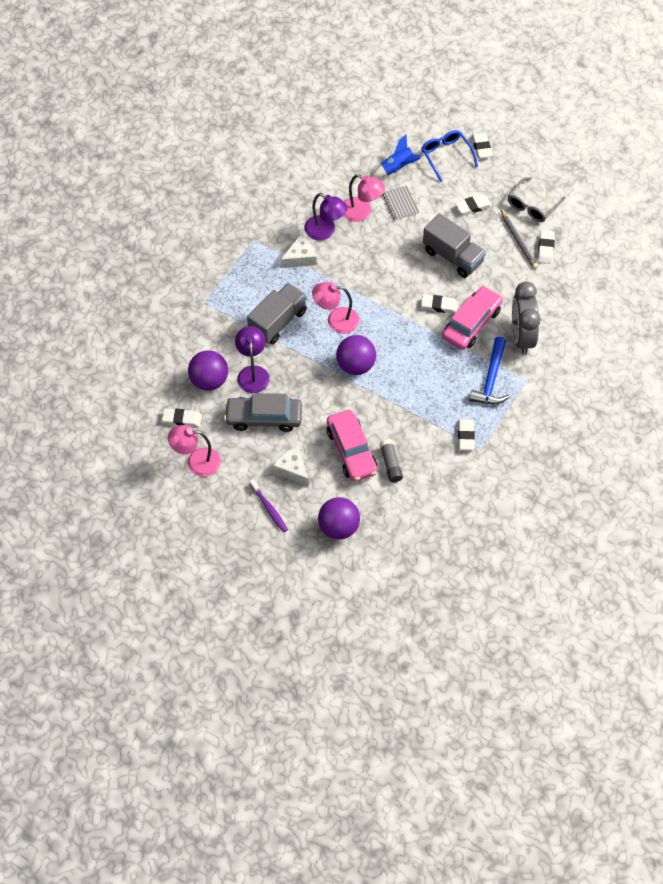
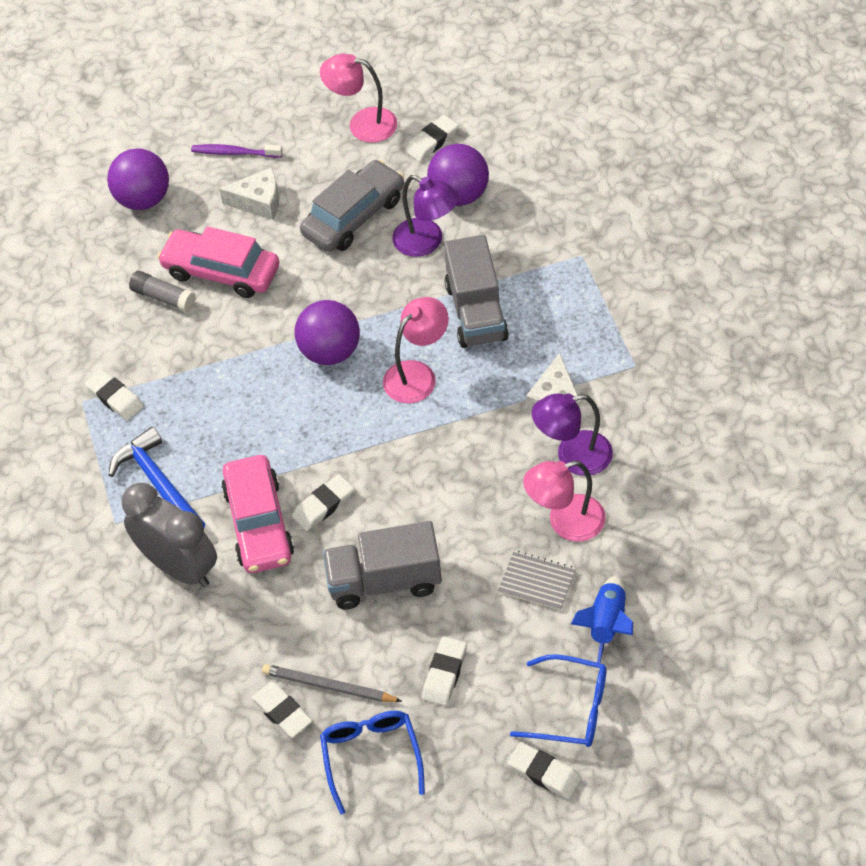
camera: 135 degrees right, 5 degrees down
(196, 462) = (362, 124): pink lamp -> pink lamp turned 120 degrees counterclockwise
(532, 205) = (371, 757): grey glasses -> blue glasses

